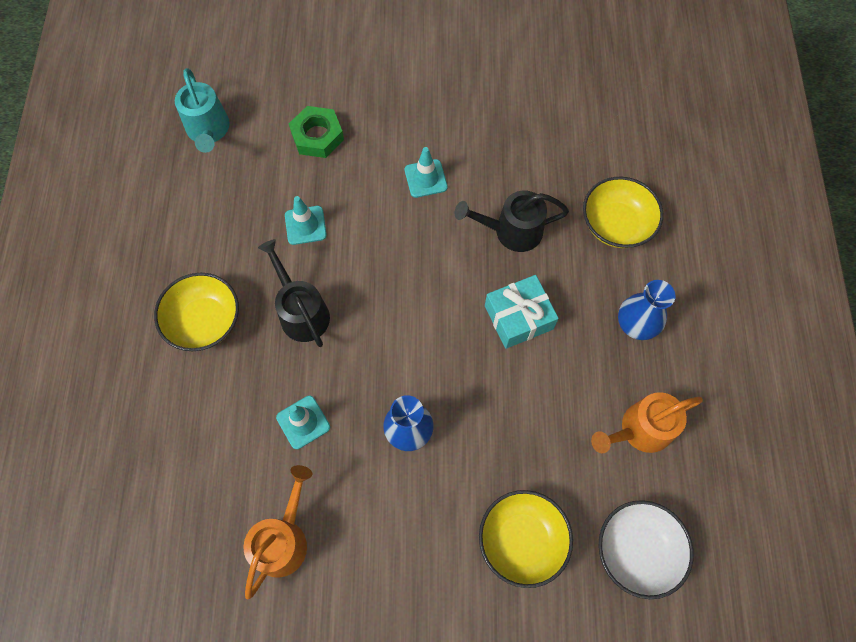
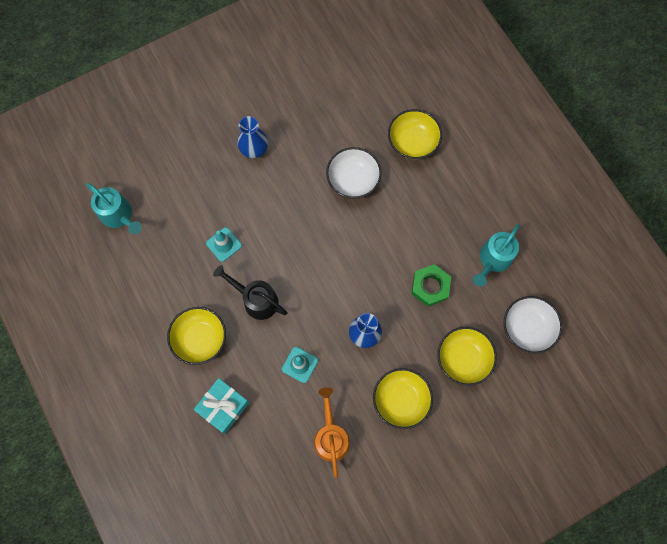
camera: 30 degrees left, 5 degrees up
(317, 136) = (193, 181): green nut -> green nut (430, 286)
(404, 546) = (401, 400): none -> yellow bowl
(425, 178) = (280, 173): turquoise traffic cone -> none
(511, 231) = (353, 180): black watering can -> white bowl
(518, 317) = (388, 231): turquoise gift -> turquoise gift (223, 406)
(636, 324) = (457, 198): blue vase -> blue vase (254, 149)
(639, 430) = (493, 260): orange watering can -> turquoise watering can

